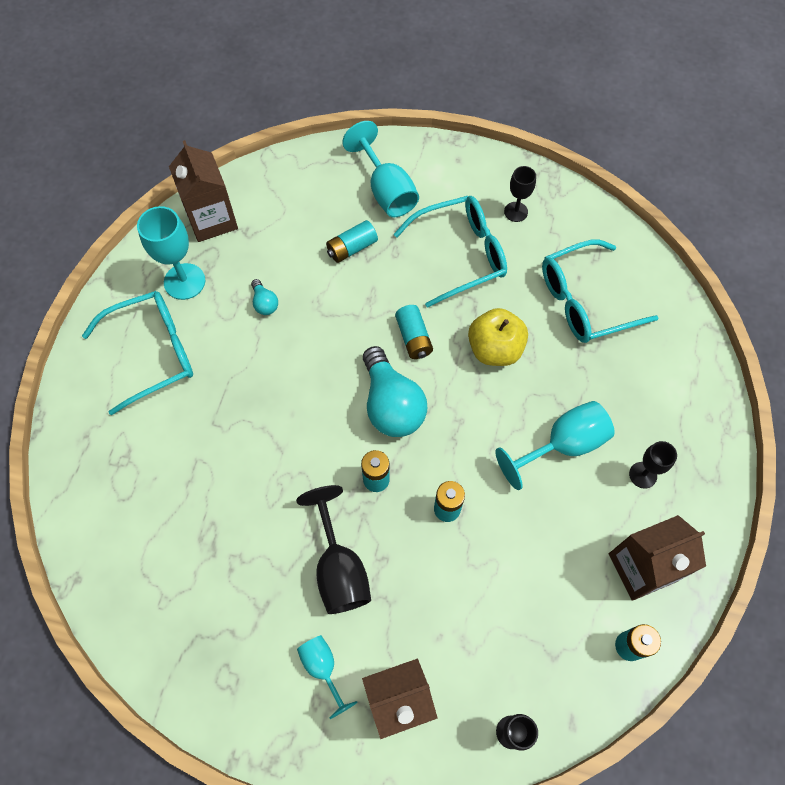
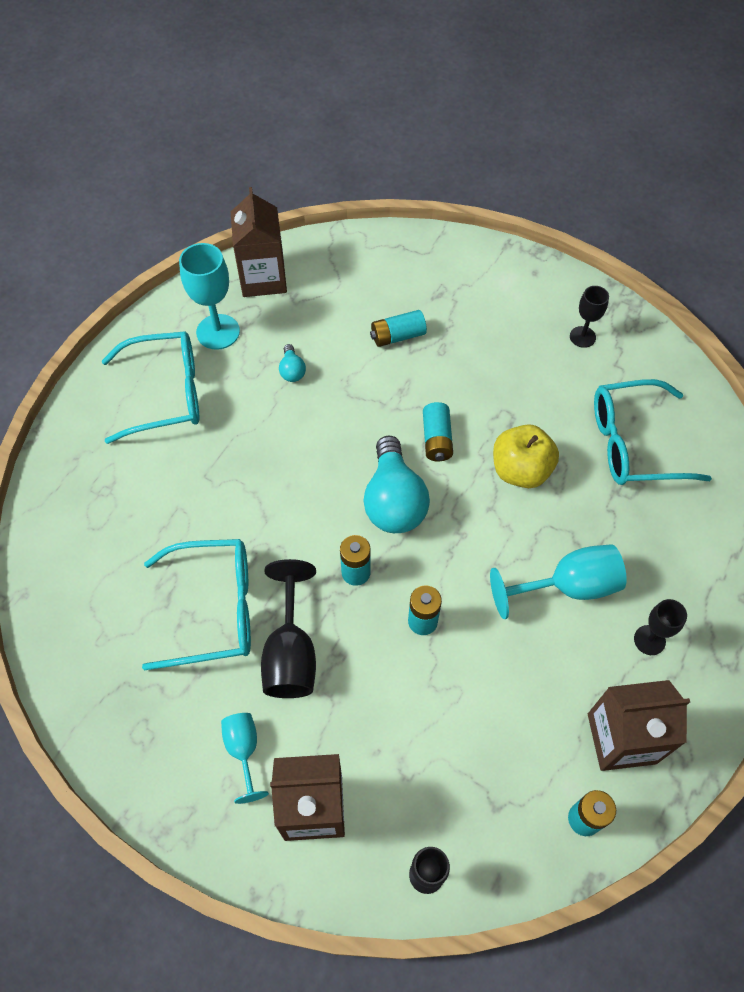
camera: 15 degrees right, 5 degrees down
(386, 190) = (450, 287): turquoise goblet -> none
(460, 254) = (510, 367): turquoise glasses -> turquoise glasses (214, 609)

